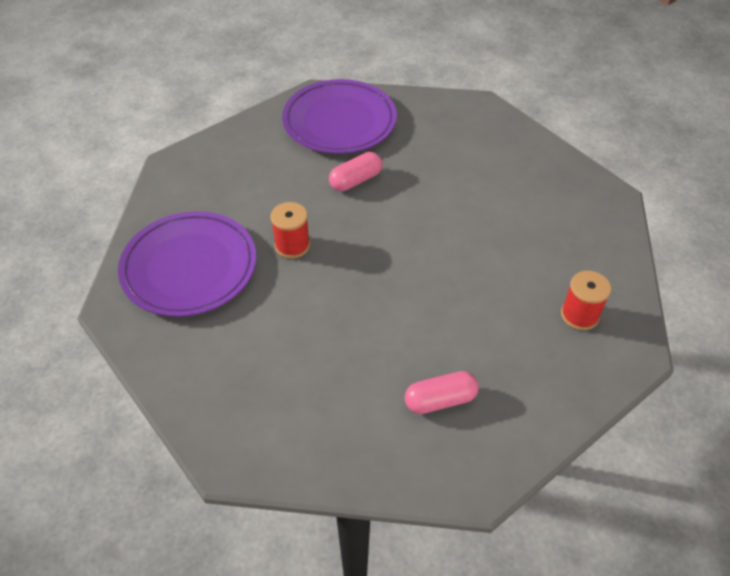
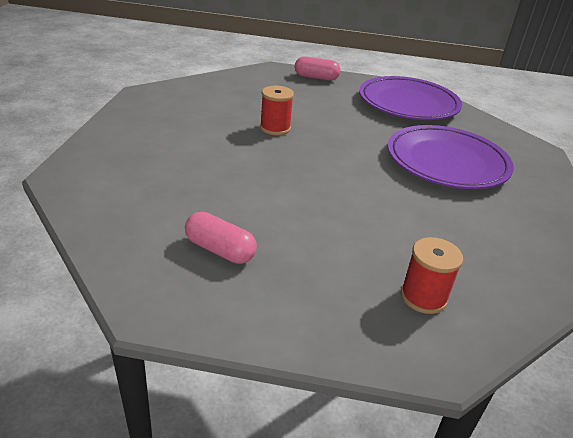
camera: 45 degrees right, 15 degrees down
(189, 267) = (204, 103): purple plate -> purple plate (447, 162)
(356, 180) = (370, 128): pink capsule -> pink capsule (316, 77)

